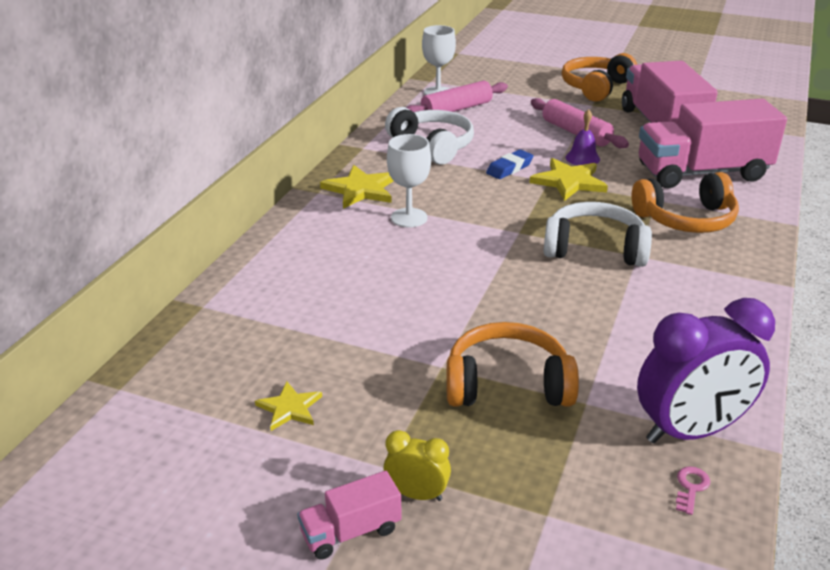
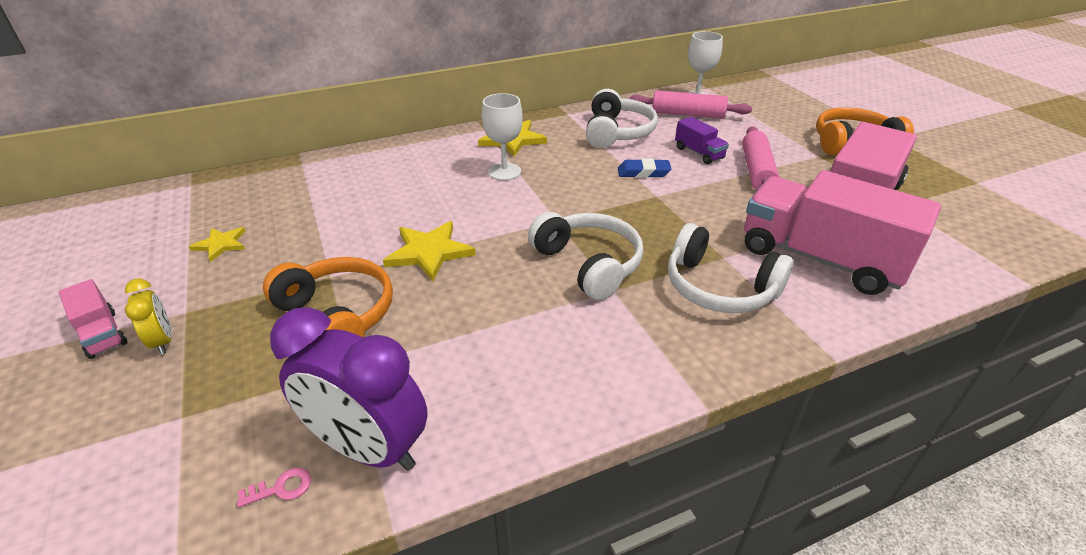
camera: 45 degrees right, 5 degrees up
(351, 531) = (102, 334): pink truck -> pink truck turned 150 degrees counterclockwise
(519, 136) = (699, 153): none -> purple truck
(569, 181) = (672, 204): yellow star -> yellow star (429, 252)
(582, 158) = (722, 192): purple bell -> none
(686, 219) = (719, 287): orange headphones -> white headphones

